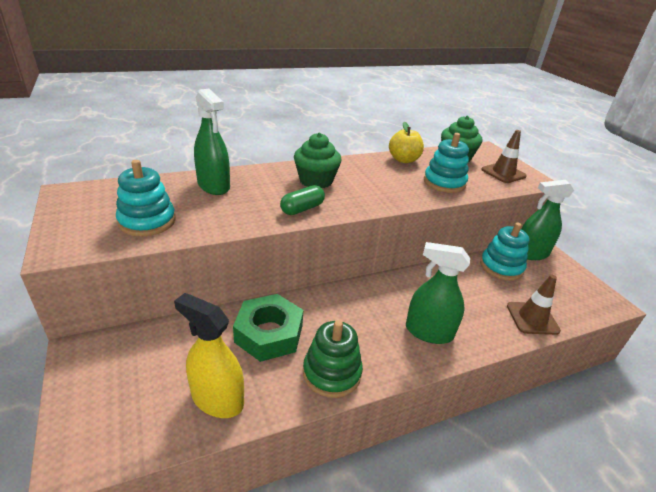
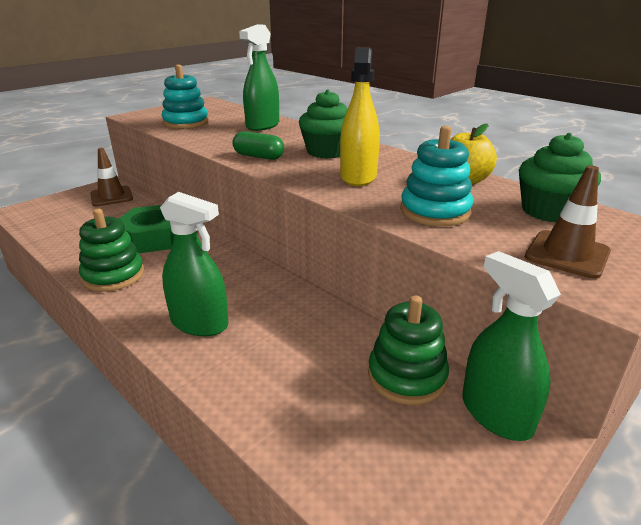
camera: 70 degrees right, 5 degrees down
(217, 399) = (73, 236): yellow spray bottle -> yellow spray bottle (358, 176)
(429, 332) = (199, 323): green spray bottle -> green spray bottle turned 120 degrees clockwise
(501, 267) = (407, 376): turquoise stacking toy -> green stacking toy
(532, 318) = (287, 423): brown traffic cone -> brown traffic cone (111, 196)

